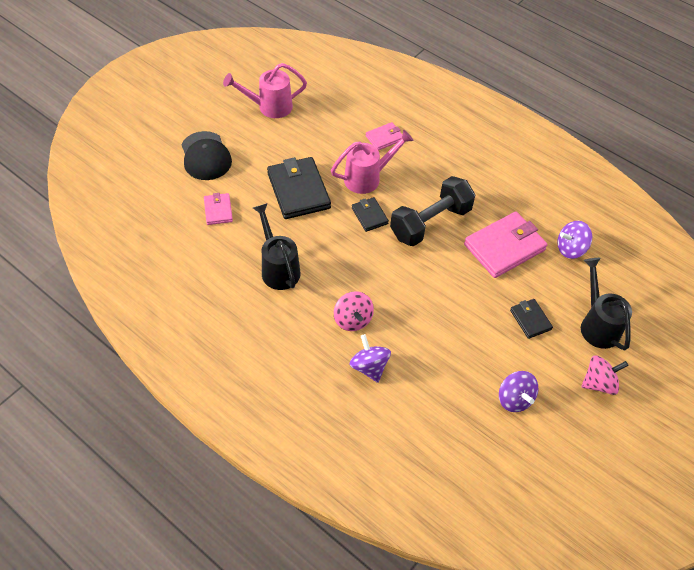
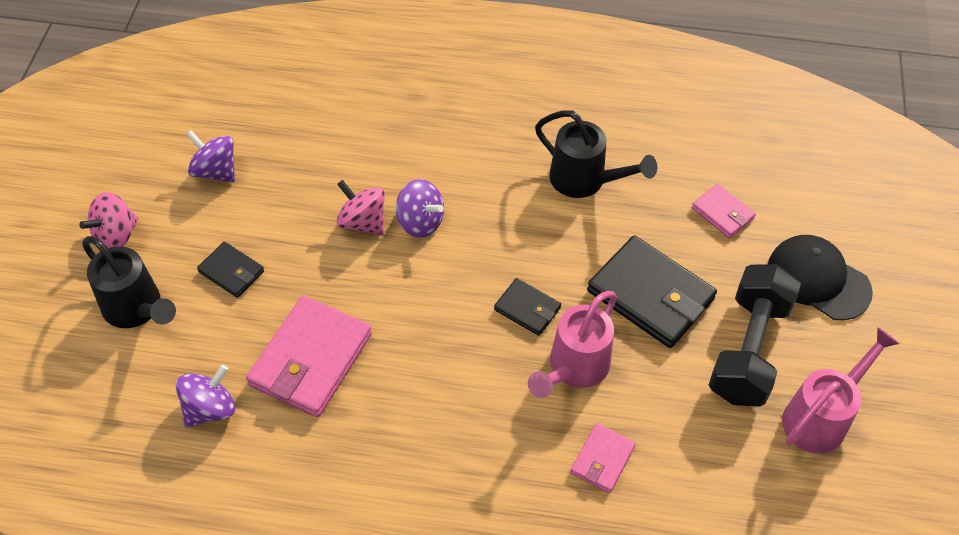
camera: 150 degrees right, 0 degrees up
(353, 319) = (452, 166): pink spinning top -> pink spinning top (362, 222)
(369, 367) = (399, 128): purple spinning top -> purple spinning top (420, 222)
(430, 223) = (436, 343): black dumbbell -> black dumbbell (748, 349)

